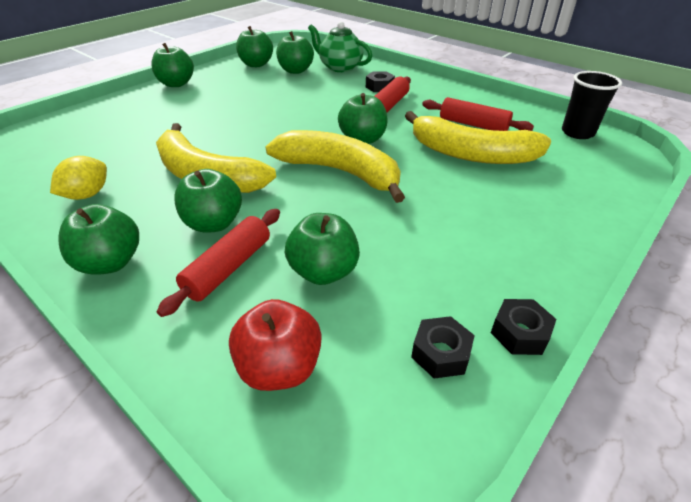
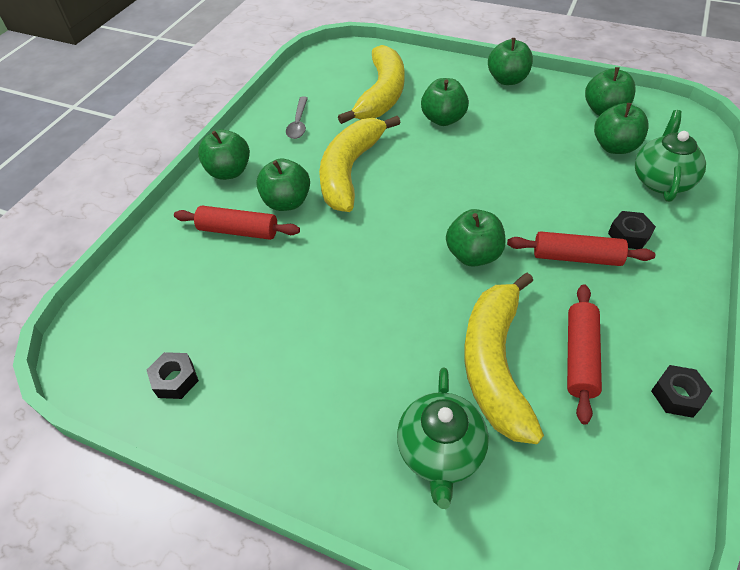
camera: 75 degrees right, 10 degrees up
(87, 195) = (298, 123): yellow lemon -> grey spoon
(279, 368) = (152, 291): red apple -> none
(323, 272) = (247, 286): green apple -> green apple (443, 119)
(340, 172) = (397, 255): yellow banana -> yellow banana (382, 94)
(519, 333) = (204, 433): black nut -> black nut (677, 395)
(545, 192) = (440, 452): none -> green teapot
(577, 133) = (641, 499): black cup -> none

